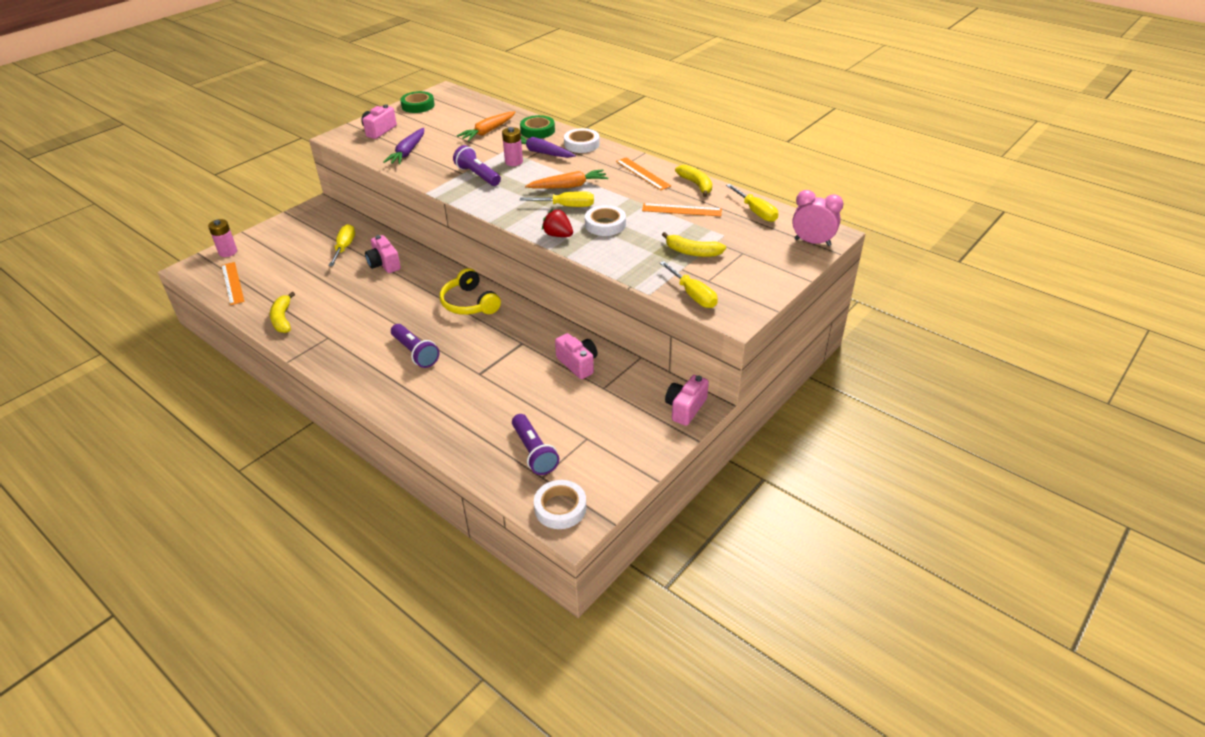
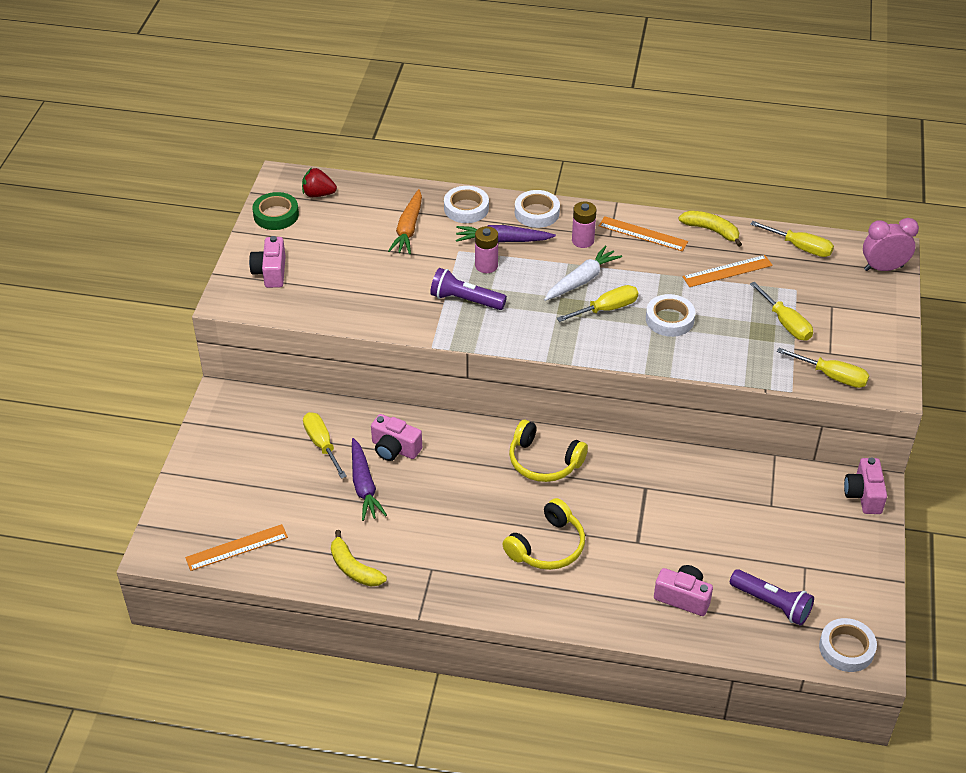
camera: 30 degrees left, 5 degrees up
(228, 252) = (179, 508): pink battery -> pink battery (583, 241)
(232, 283) = (237, 547): orange ruler -> orange ruler turned 60 degrees counterclockwise
(407, 152) = (344, 294): purple carrot -> purple carrot (364, 486)
(415, 353) = (547, 546): purple flashlight -> yellow headphones
(537, 131) = (466, 208): green tape -> white tape
(558, 235) = (635, 352): red strawberry -> red strawberry (318, 194)
(568, 186) = (582, 280): orange carrot -> white carrot
(578, 364) = (723, 489): pink camera -> pink camera (683, 597)
(692, 252) = (785, 323): yellow banana -> yellow screwdriver

